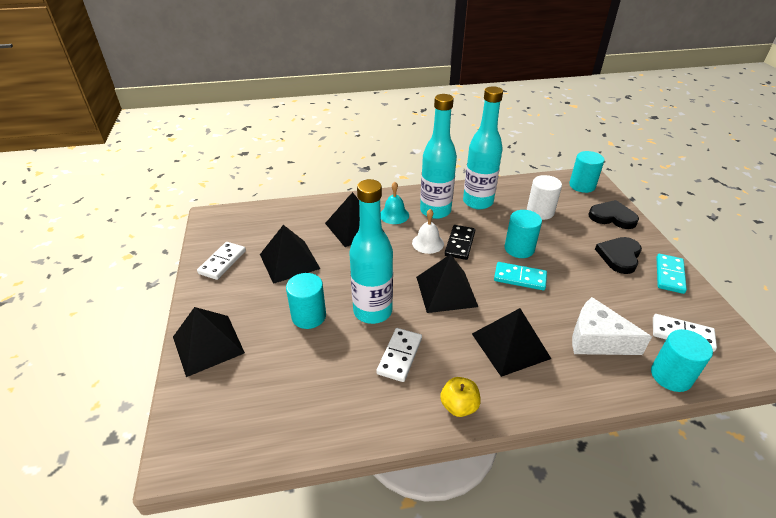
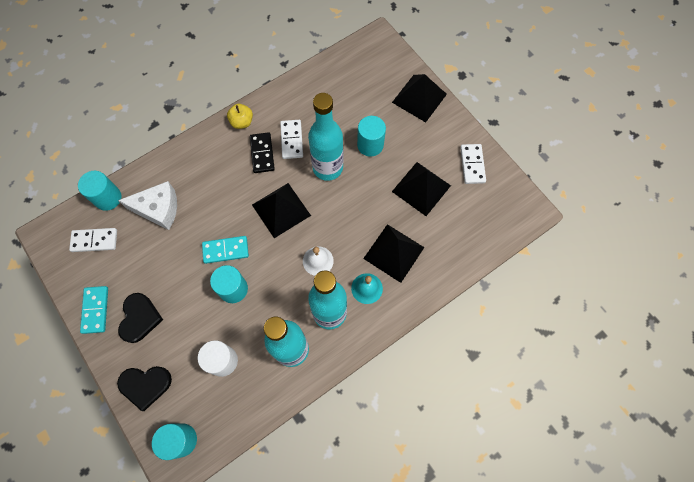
camera: 155 degrees right, 30 degrees up
(460, 244) = (289, 272): black domino -> black domino (262, 154)
(510, 345) = (220, 179): black pyramid -> none

